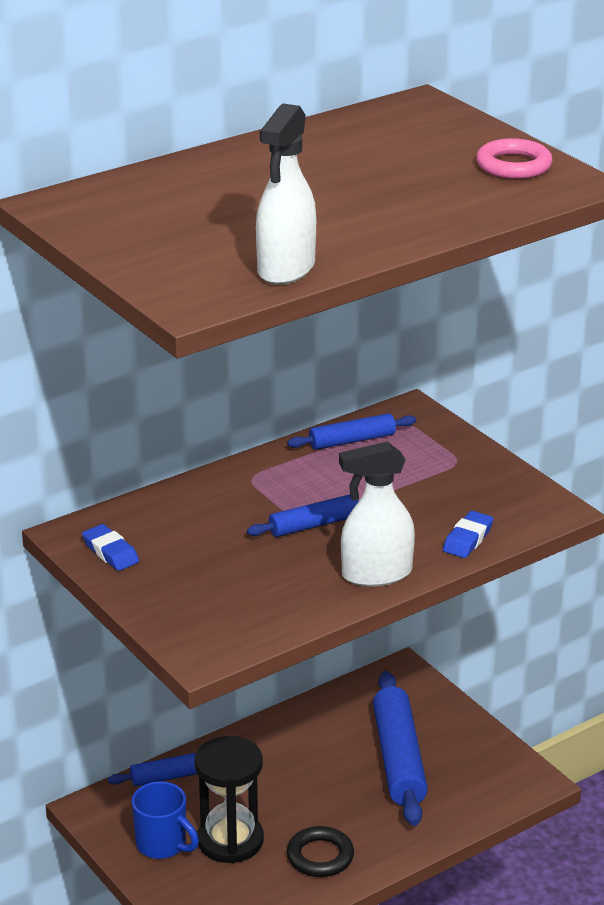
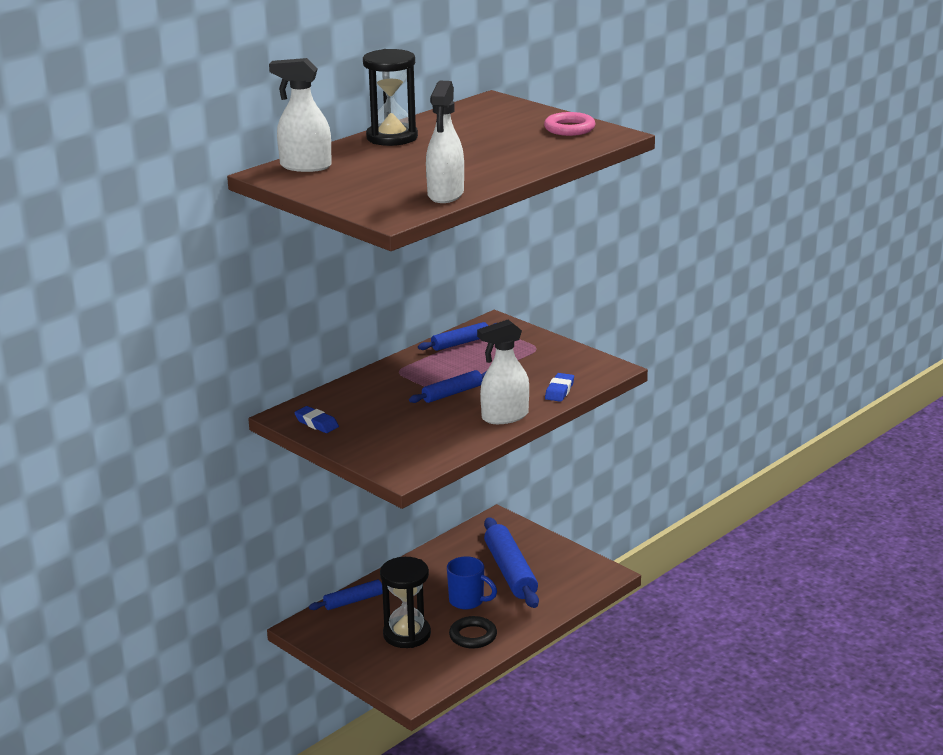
camera: 10 degrees left, 5 degrees down
(107, 196) = (305, 166): none -> white spray bottle
(163, 845) = (359, 643): blue mug -> blue mug (468, 601)
(251, 157) = (392, 137): none -> black hourglass

